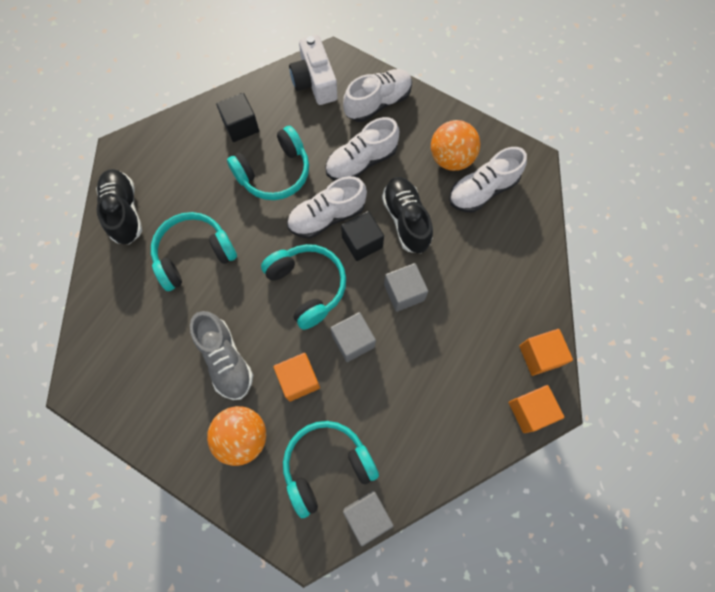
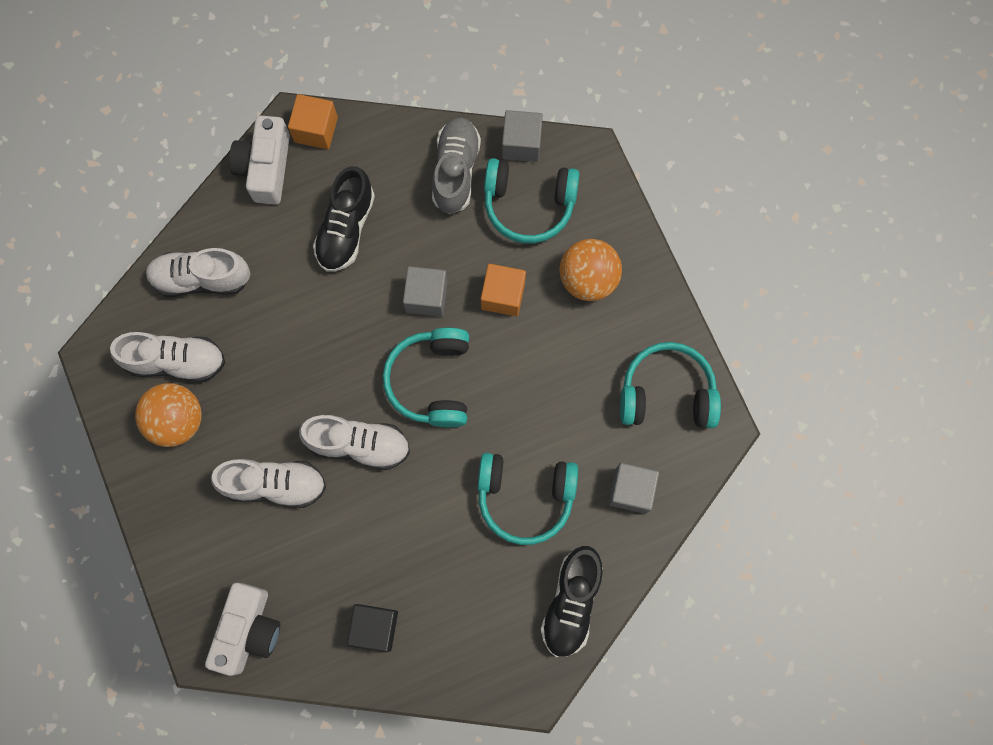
camera: 145 degrees left, 5 degrees up
(225, 360) = (560, 361): grey shoe -> grey shoe (456, 171)
(274, 173) = (378, 537): turquoise headphones -> turquoise headphones (667, 393)
(362, 242) = (343, 390): black cube -> none
(378, 103) = (199, 547): white shoe -> white shoe (201, 278)
(404, 292) = (342, 310): grey cube -> grey cube (631, 490)
(406, 220) = (280, 383): black shoe -> black shoe (346, 229)
(539, 355) = (266, 167): orange cube -> white camera

